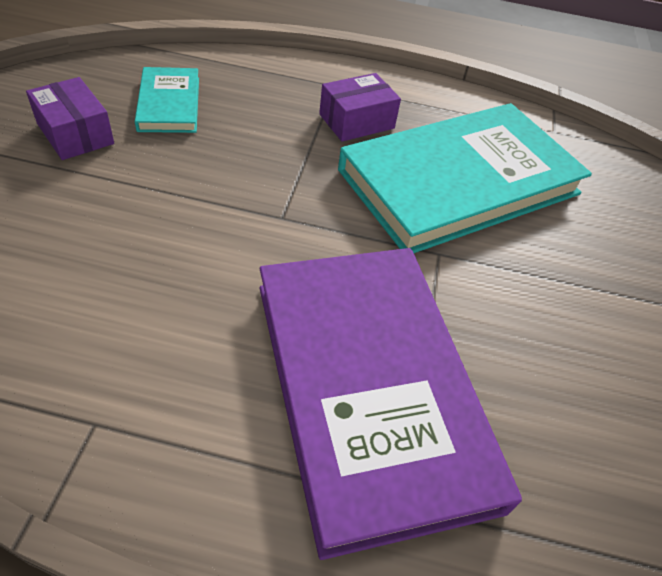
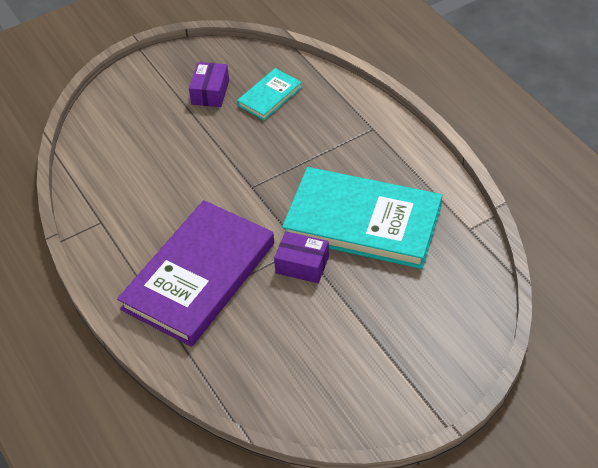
camera: 55 degrees right, 0 degrees up
(356, 121) = (354, 157): purple box -> purple box (302, 265)

